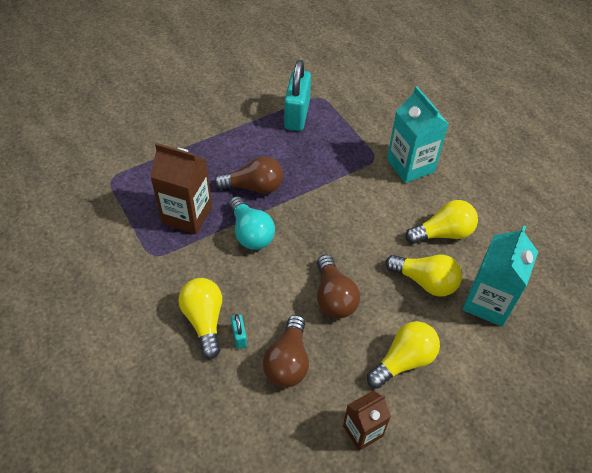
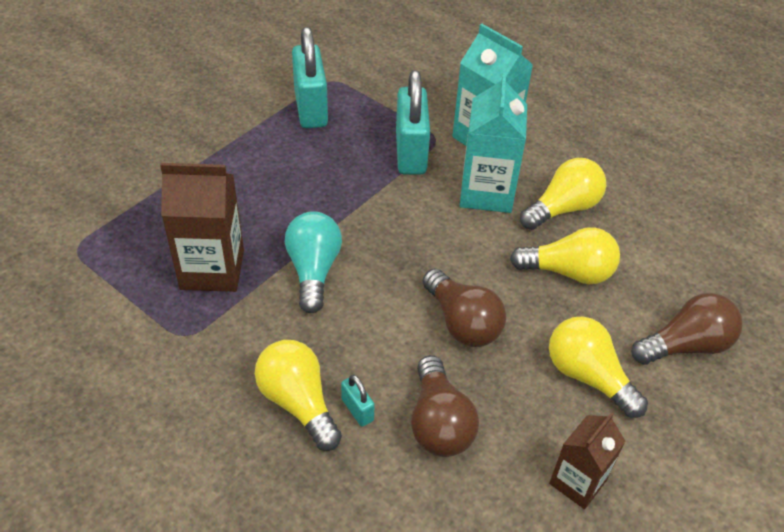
camera: 20 degrees left, 5 degrees down
(251, 233) = (313, 270): turquoise light bulb -> turquoise light bulb turned 135 degrees counterclockwise
(254, 187) = (292, 210): brown light bulb -> brown light bulb (686, 345)
(352, 164) = (411, 153): none -> turquoise padlock
(403, 360) = (587, 376): yellow light bulb -> yellow light bulb turned 75 degrees counterclockwise
(488, 302) = (655, 276): turquoise carton -> turquoise carton (486, 192)

